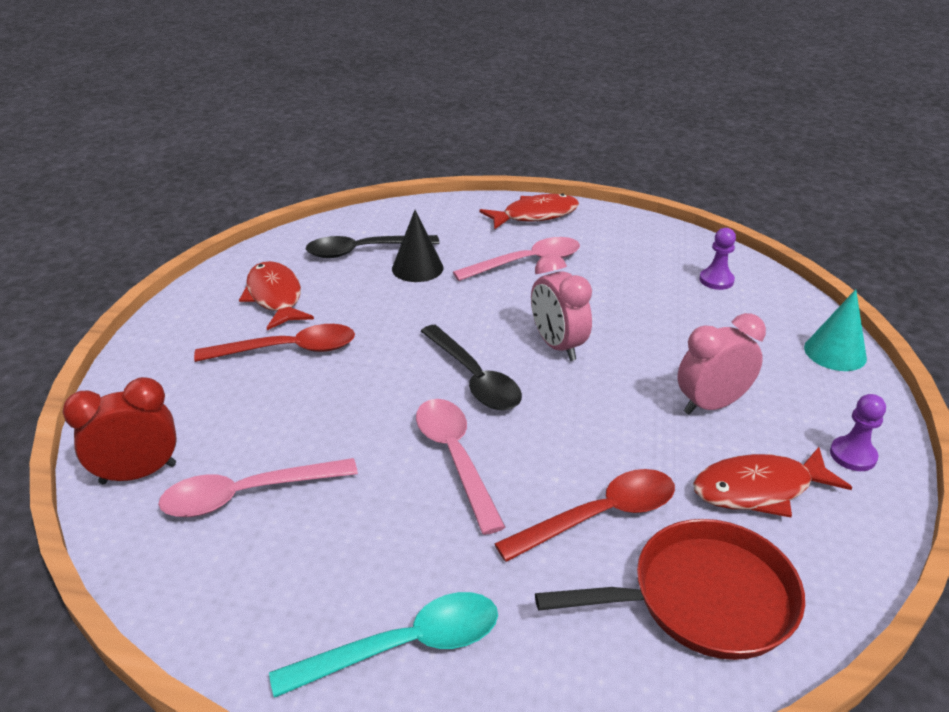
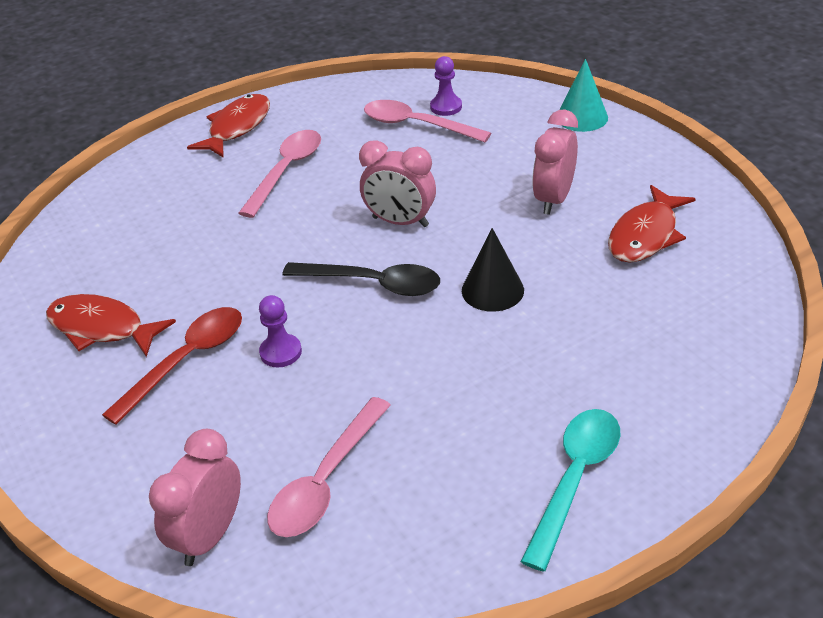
camera: 40 degrees left, 5 degrees up
(138, 473) = (209, 535): red clock -> pink clock
(363, 251) = (125, 241): black spoon -> none
(417, 268) = (199, 227): black cone -> black cone (492, 290)
(455, 457) = (439, 346): pink spoon -> pink spoon (416, 125)
(600, 516) = (580, 316): red spoon -> none
(703, 598) = (695, 320): red pan -> none
(852, 455) = (668, 180): purple pawn -> purple pawn (281, 352)

